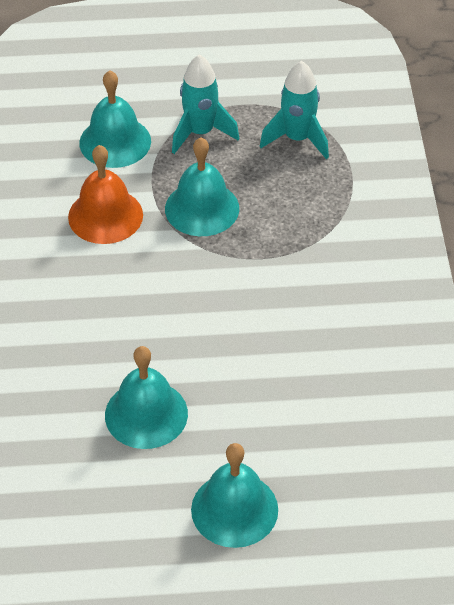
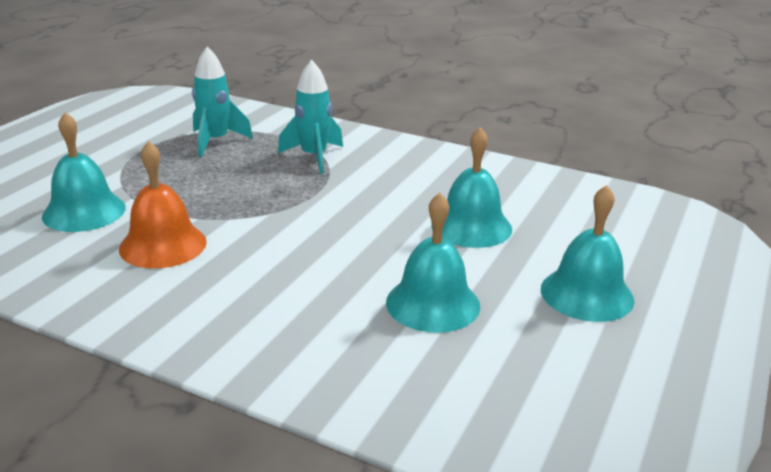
camera: 60 degrees left, 20 degrees down
(200, 133) = (143, 173): turquoise rocket -> turquoise rocket (314, 157)
(202, 208) = (226, 199): turquoise bell -> turquoise bell (471, 226)

